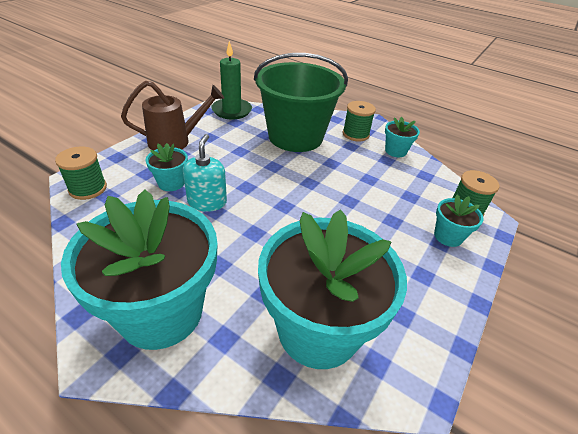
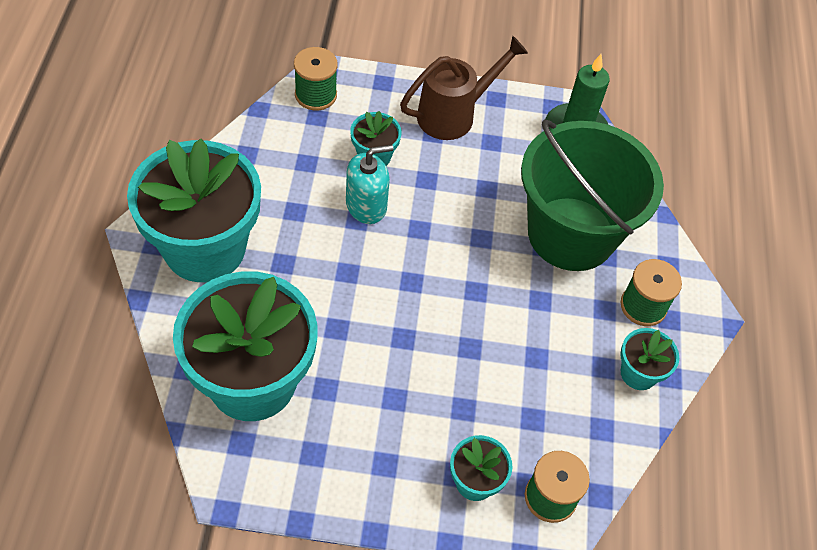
camera: 60 degrees right, 15 degrees up
(175, 141) = (453, 115): brown watering can -> brown watering can turned 75 degrees counterclockwise

